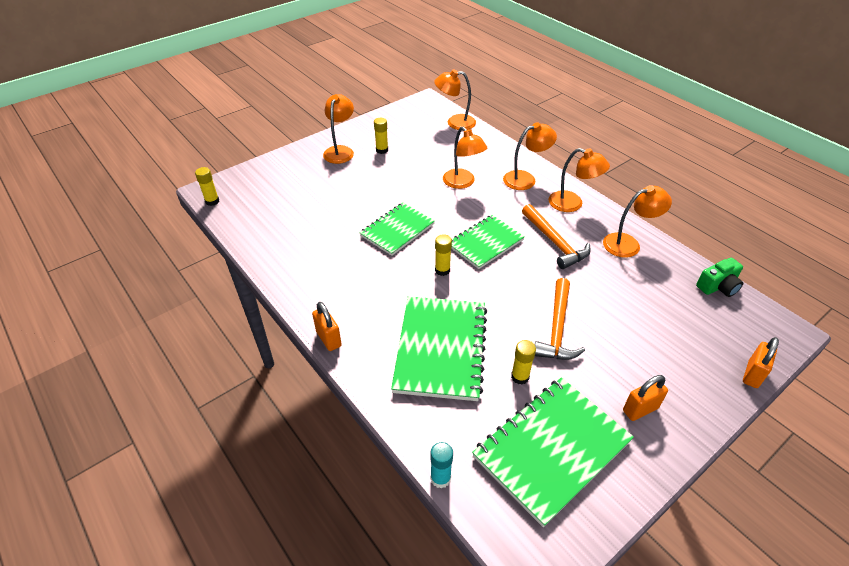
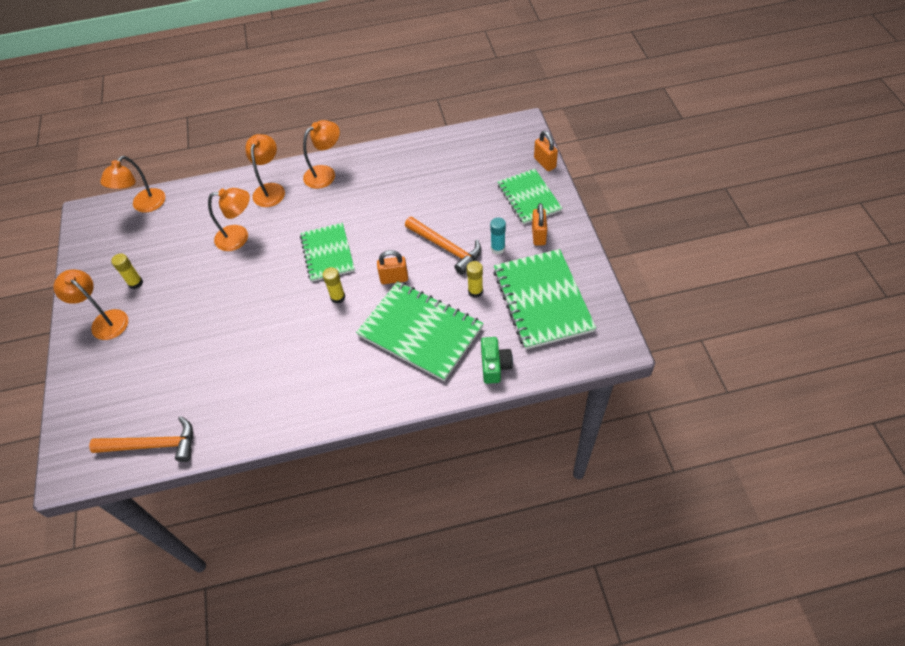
camera: 60 degrees left, 10 degrees up
(212, 201) = (90, 471): yellow glue stick -> none
(328, 339) = (361, 411): orange padlock -> orange padlock (394, 278)
(397, 230) = (264, 312): green notebook -> green notebook (529, 198)
(440, 478) = (532, 377): turquoise glue stick -> turquoise glue stick (498, 248)
(555, 242) = (360, 207): orange hammer -> orange hammer (153, 445)
(628, 243) = (393, 162): orange lamp -> none
(718, 286) = (466, 136): green camera -> green camera (494, 366)

